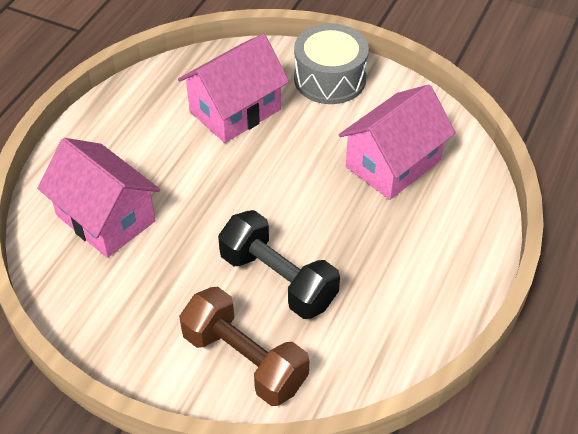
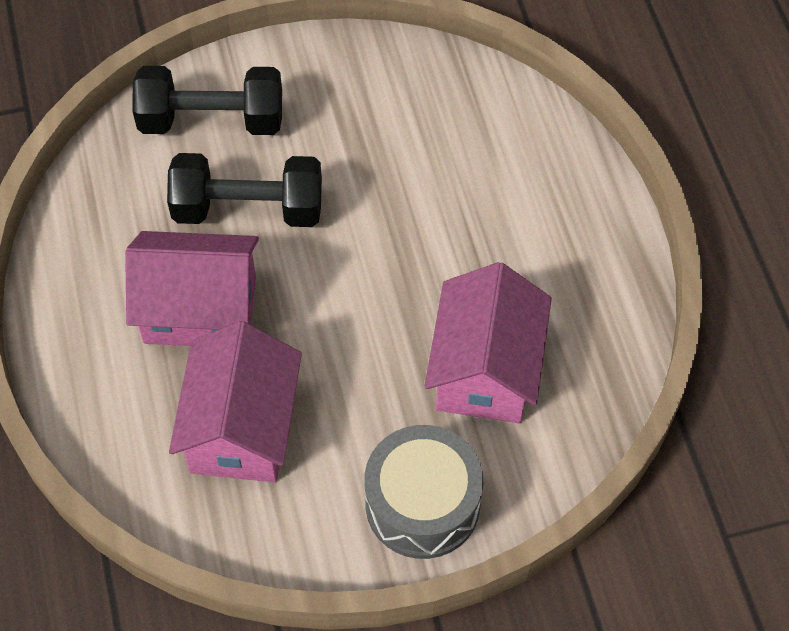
camera: 140 degrees right, 10 degrees up
(105, 218) = (475, 153): pink house -> pink house (200, 309)
(244, 360) = (212, 120): brown dumbbell -> black dumbbell

